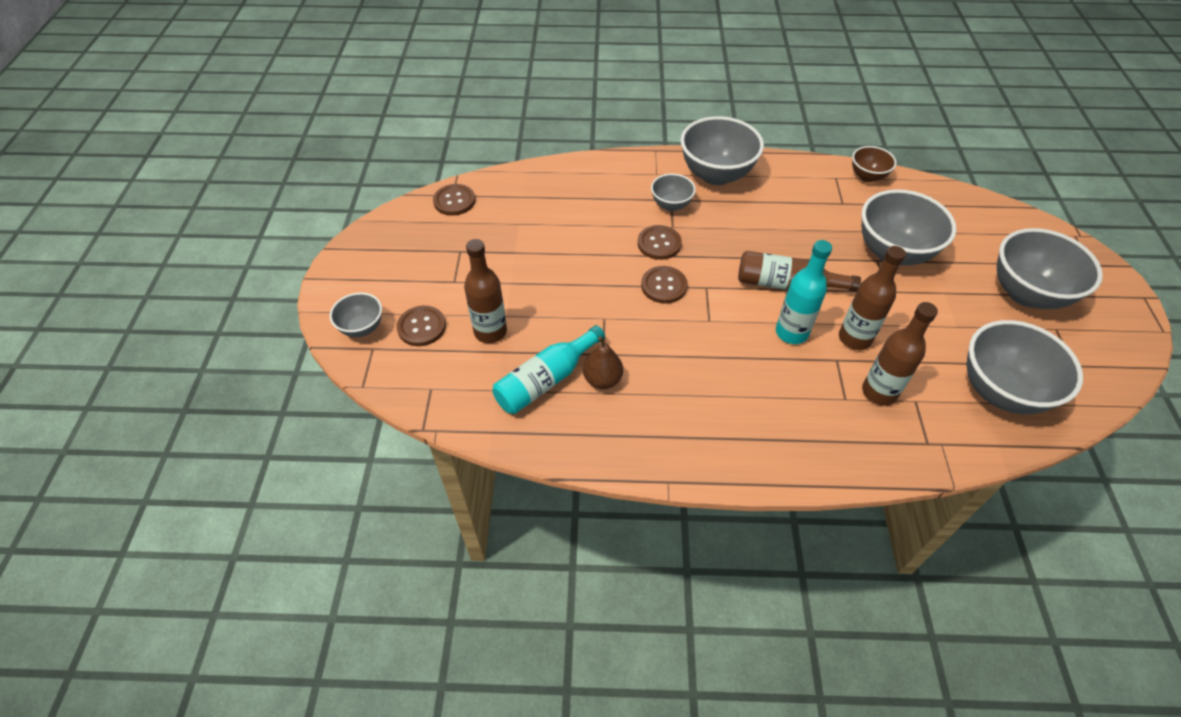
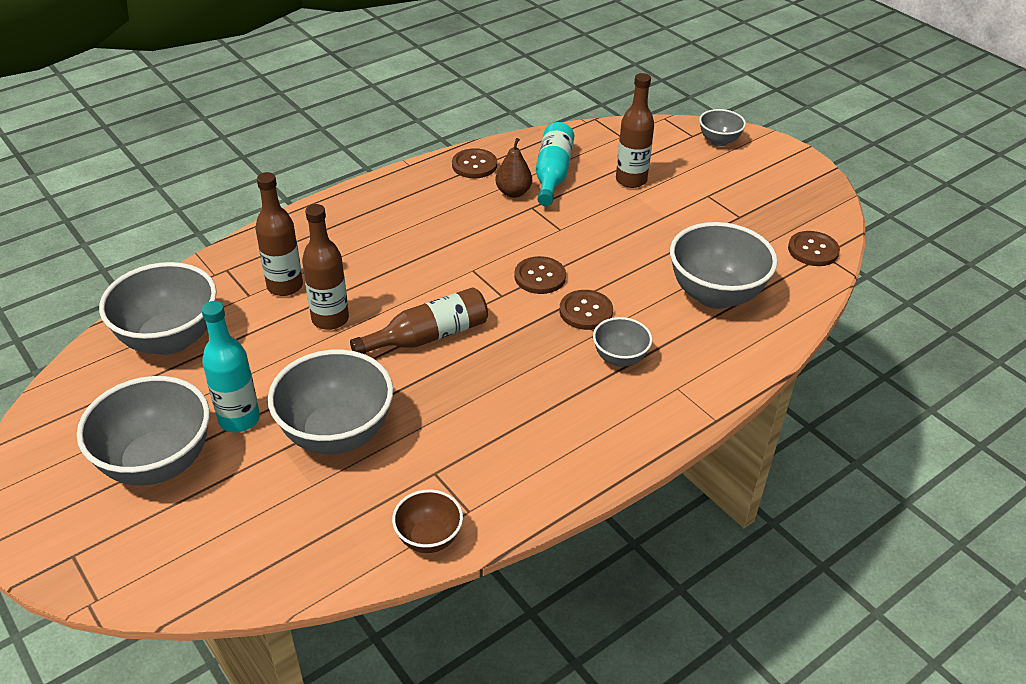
camera: 140 degrees right, 10 degrees down
(421, 327) = (681, 160): brown button -> brown button (474, 165)
(716, 174) = (613, 426): grey bowl -> grey bowl (715, 295)
(791, 333) = (392, 295): turquoise bottle -> turquoise bottle (239, 419)

